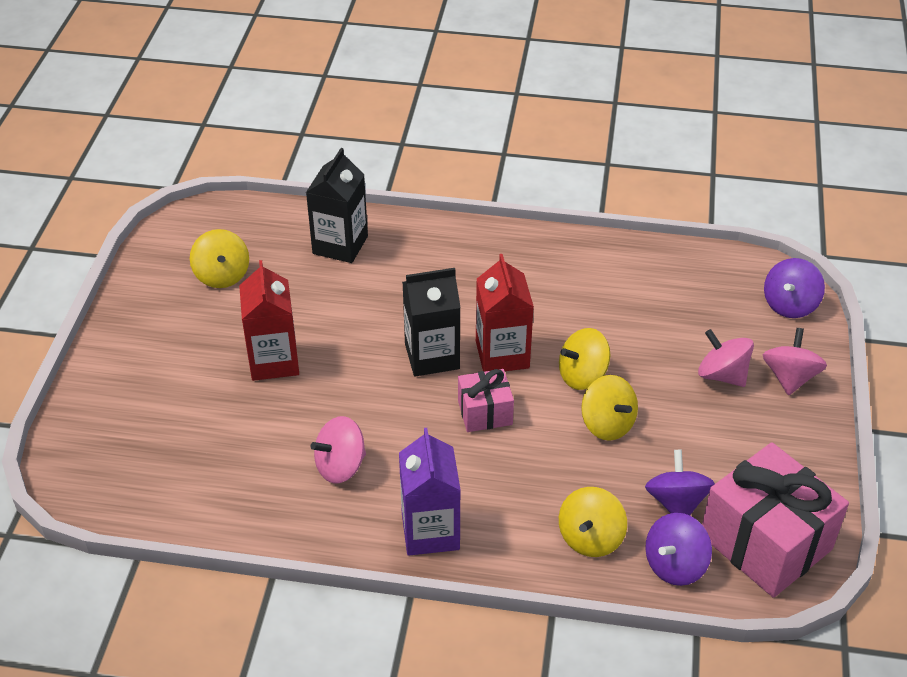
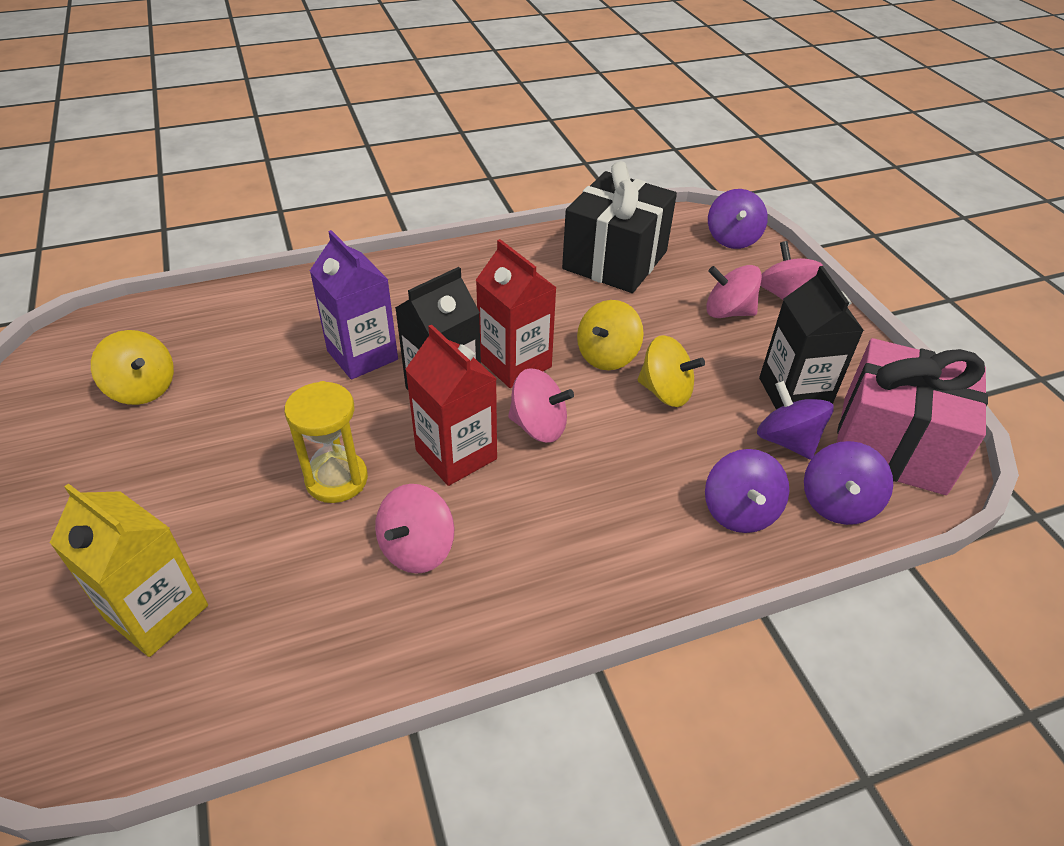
camera: 30 degrees left, 0 degrees up
(161, 439) = (157, 612): none -> yellow carton
(274, 361) = (261, 459): red carton -> red carton (456, 454)
(315, 395) = (336, 479): none -> yellow hourglass
(340, 245) = (270, 315): black carton -> black carton (794, 393)
(430, 531) = (572, 580): purple carton -> purple carton (362, 355)
(485, 412) = (538, 426): pink gift -> pink spinning top
(590, 538) = (739, 511): yellow spinning top -> purple spinning top
(657, 289) = (615, 260): none -> black gift

